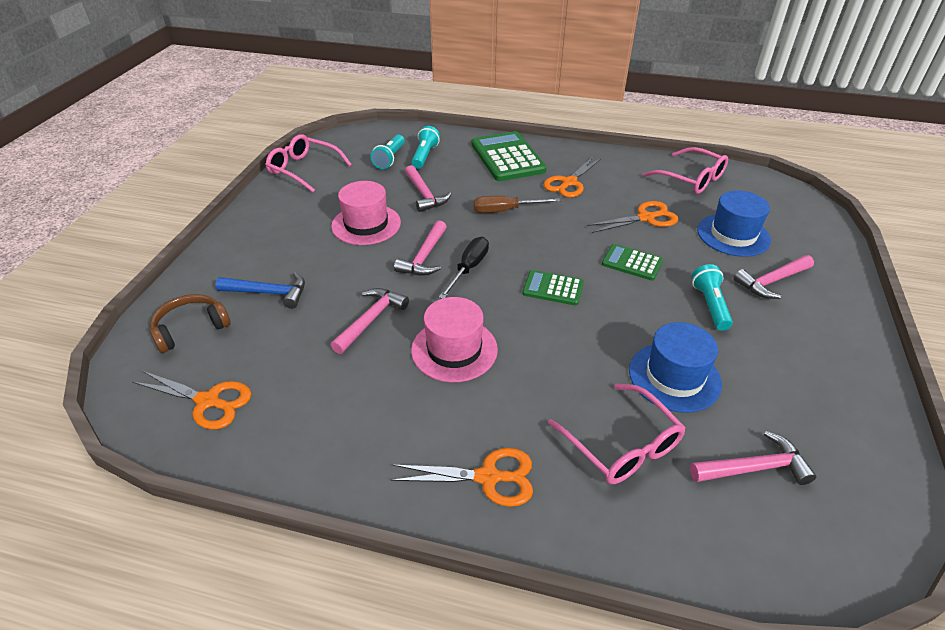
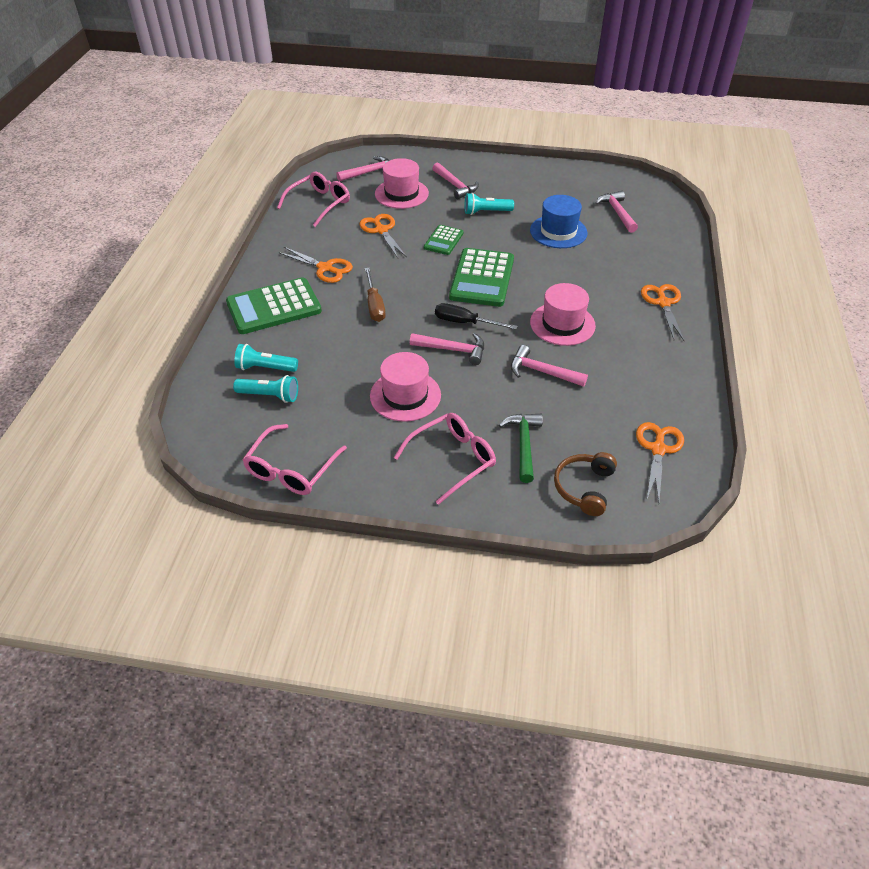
camera: 95 degrees left, 5 degrees up
(191, 328) = (584, 488): brown headphones -> brown headphones turned 60 degrees clockwise
(269, 293) = (524, 445): blue hammer -> green hammer
(424, 195) = (348, 360): pink hammer -> pink hammer (369, 172)
(553, 288) = (482, 278): green calculator -> green calculator, size x1.84
(621, 444) = (619, 254): pink glasses -> pink glasses (452, 460)
(733, 235) = (401, 194): blue hat -> pink hat

